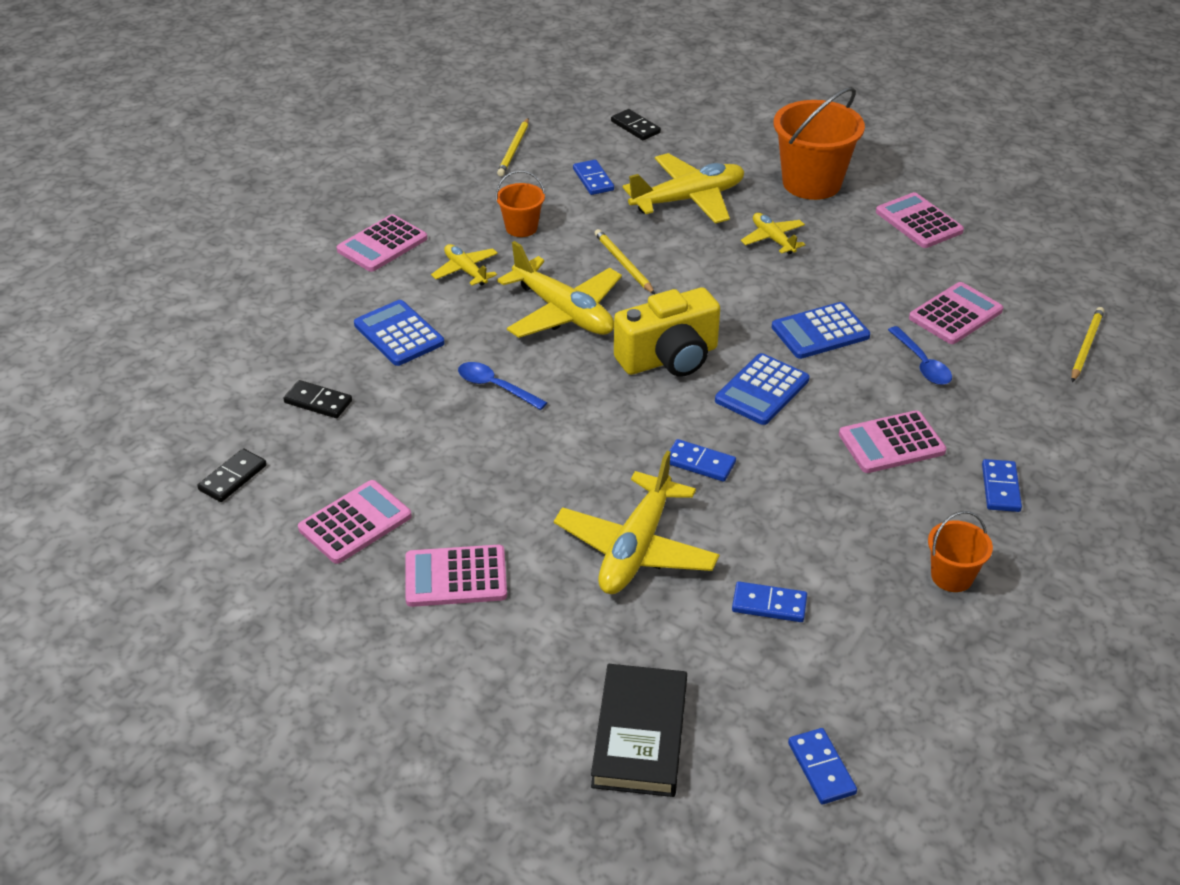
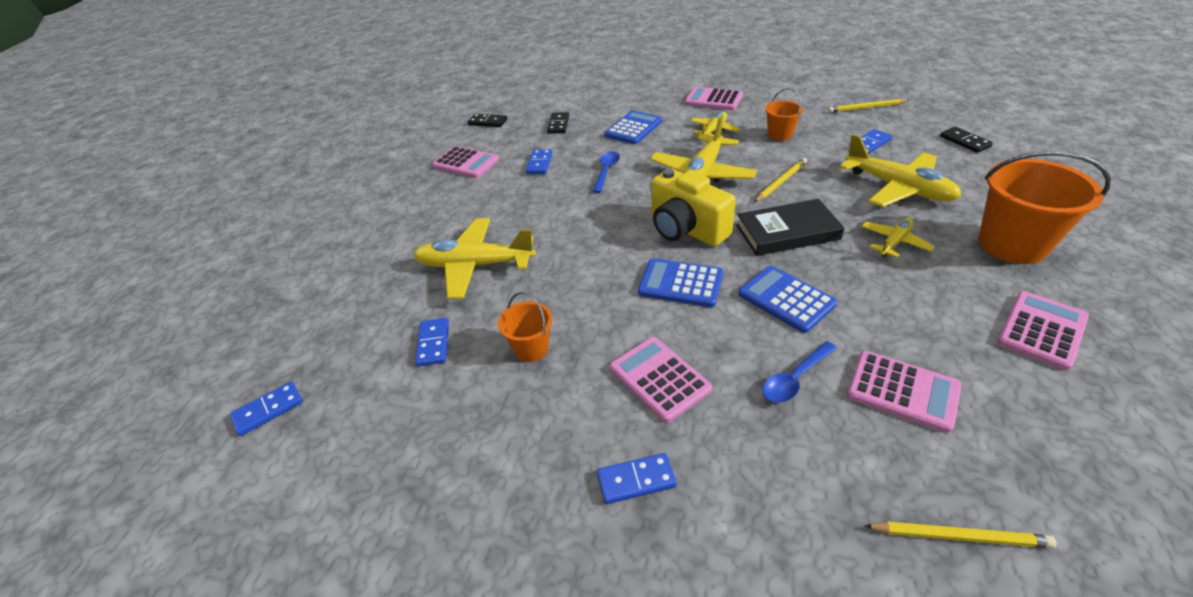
camera: 75 degrees right, 0 degrees up
(456, 577) = (431, 205): pink calculator -> none
(635, 127) = (965, 141): black domino -> black domino turned 60 degrees counterclockwise
(640, 735) = (305, 310): black book -> black book (787, 232)
(700, 463) = (575, 272): blue domino -> blue domino (539, 164)
(952, 576) = (493, 459): orange bucket -> orange bucket (531, 348)

